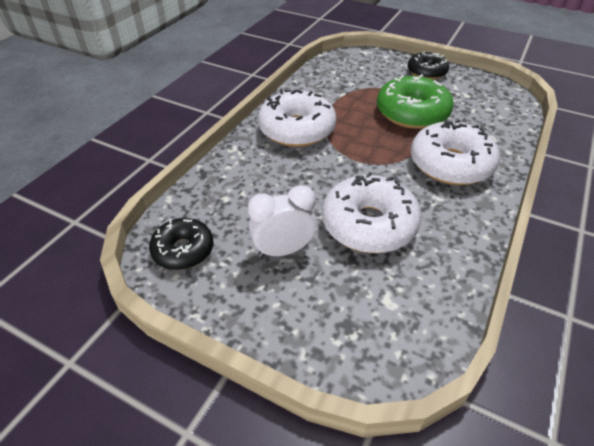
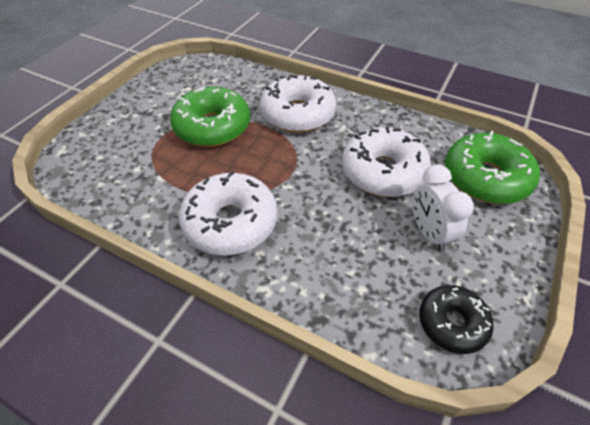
camera: 90 degrees left, 5 degrees up
(372, 322) = (485, 178): none -> green donut
(426, 72) = (133, 107): black donut -> none

